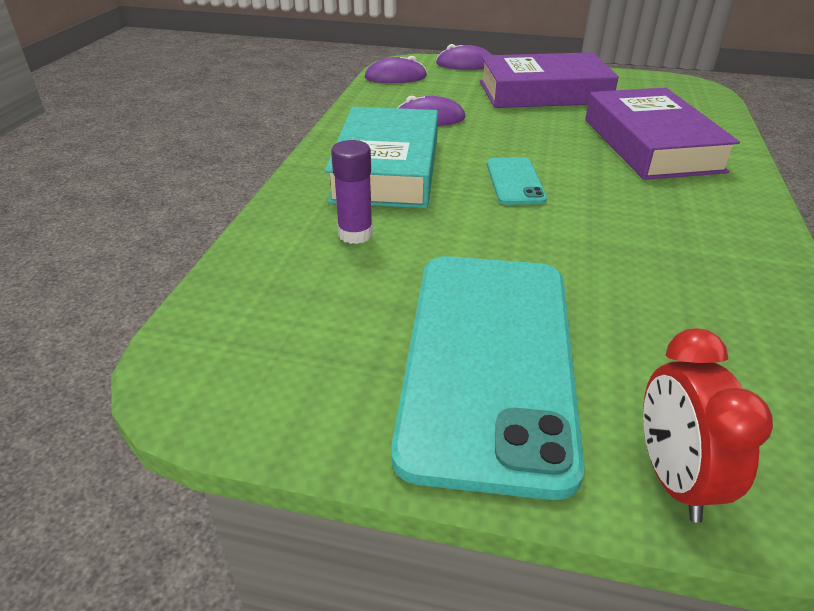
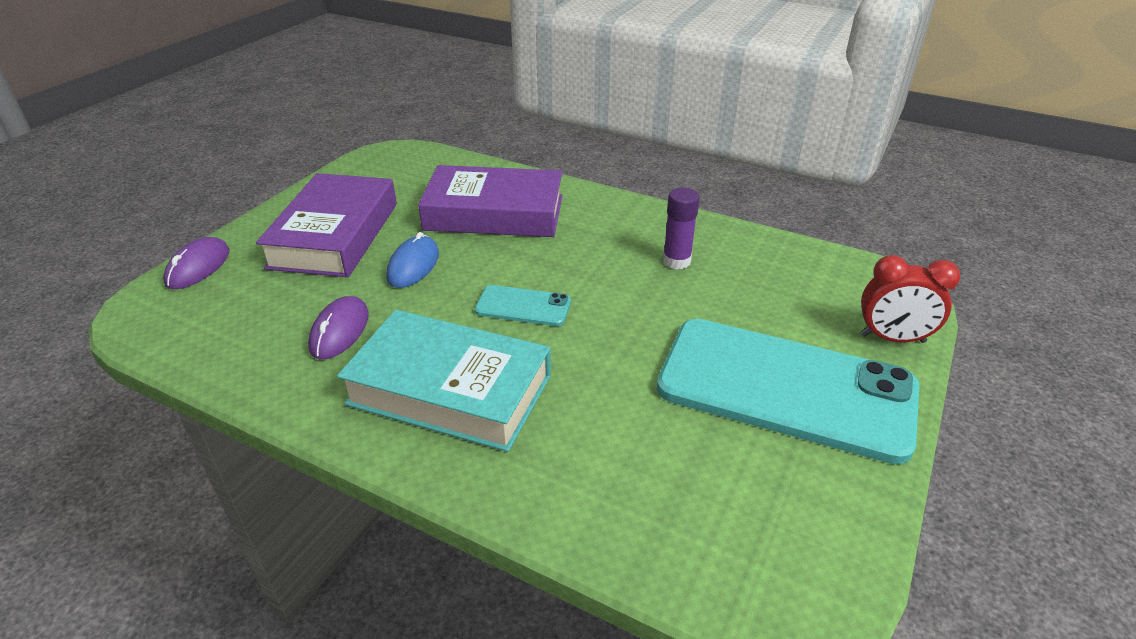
camera: 75 degrees left, 0 degrees up
(355, 234) = (583, 438): purple glue stick -> purple glue stick (676, 261)
(395, 77) = (182, 334): purple mouse -> none
(531, 127) = (413, 265): none -> blue mouse

